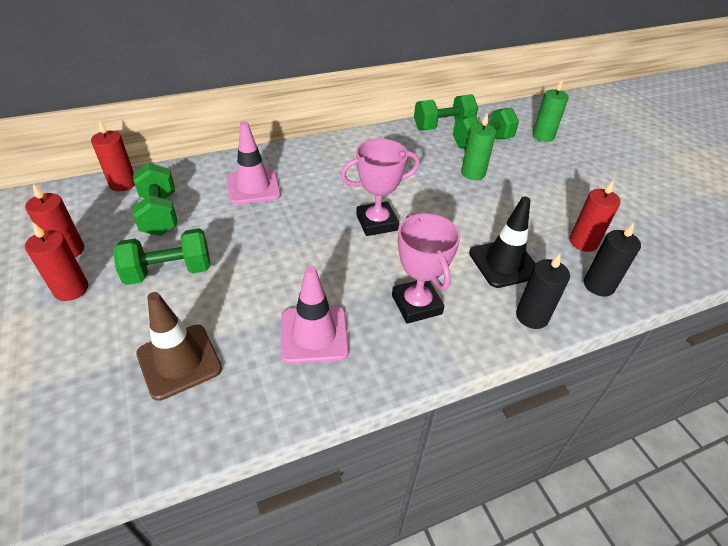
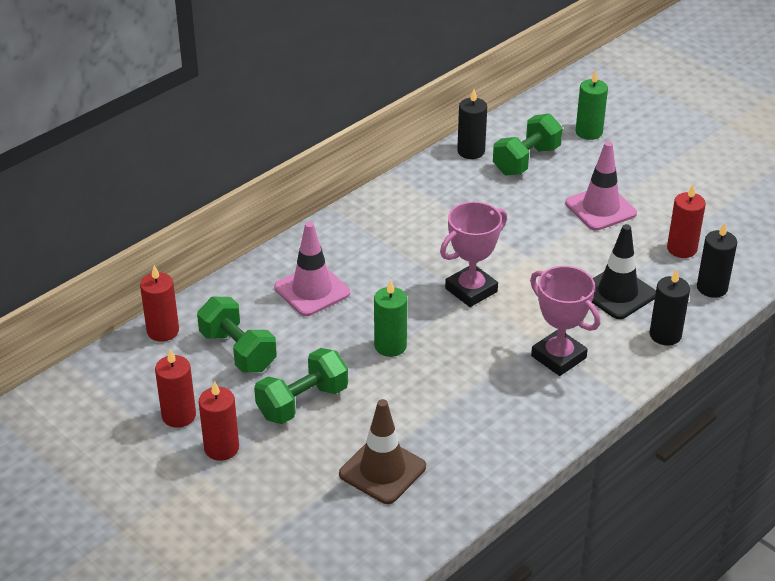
camera: 20 degrees left, 5 degrees down
(314, 334) = (484, 411): pink traffic cone -> pink traffic cone (600, 208)
(443, 126) = (471, 151): green dumbbell -> black candle
(473, 173) = (537, 203): green candle -> green candle (390, 346)

